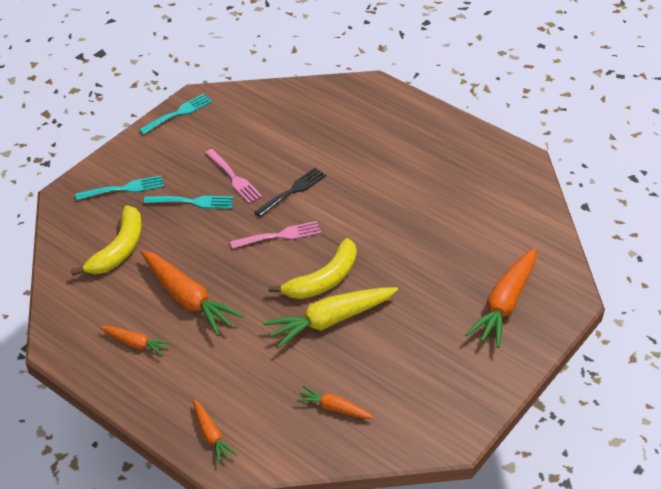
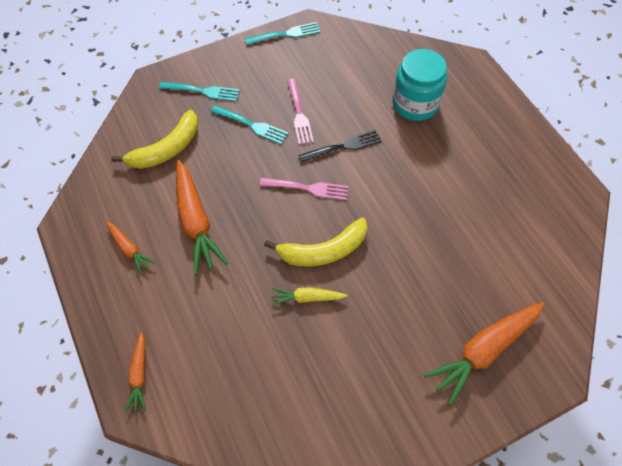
camera: 25 degrees right, 15 degrees up
(330, 321) = (307, 298): yellow carrot -> yellow carrot, size x0.53
(334, 408) = (261, 397): orange carrot -> none
(340, 135) = (415, 104): none -> turquoise jar

